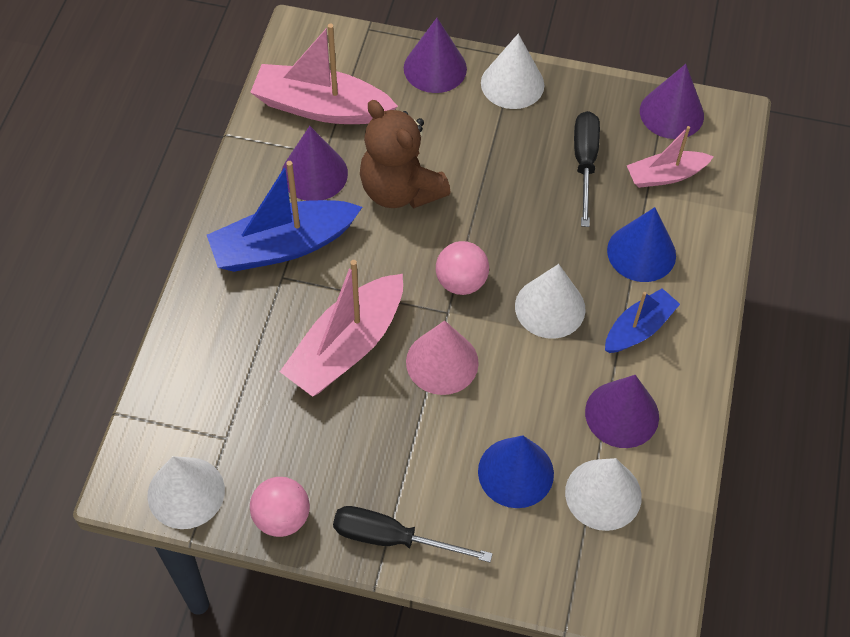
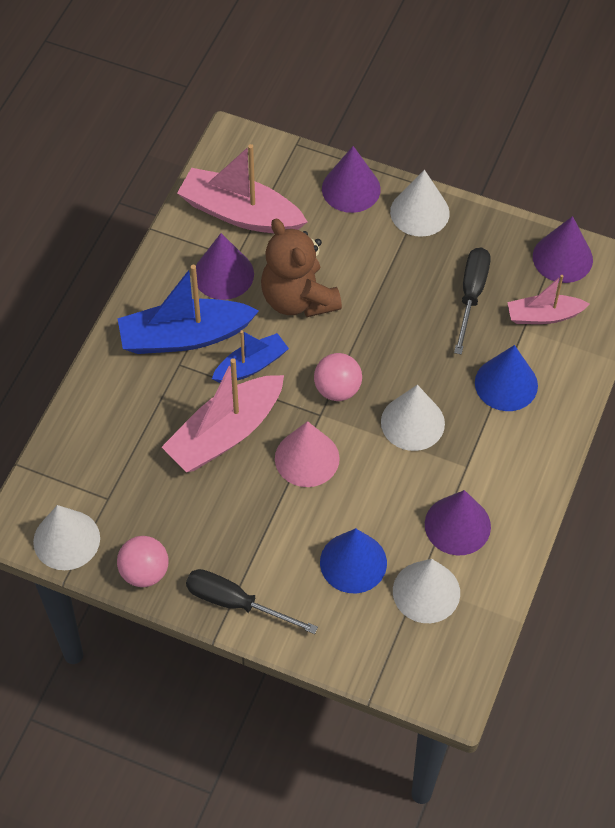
camera: 10 degrees right, 0 degrees up
(638, 328) = (489, 452): blue boat -> blue boat (251, 365)

